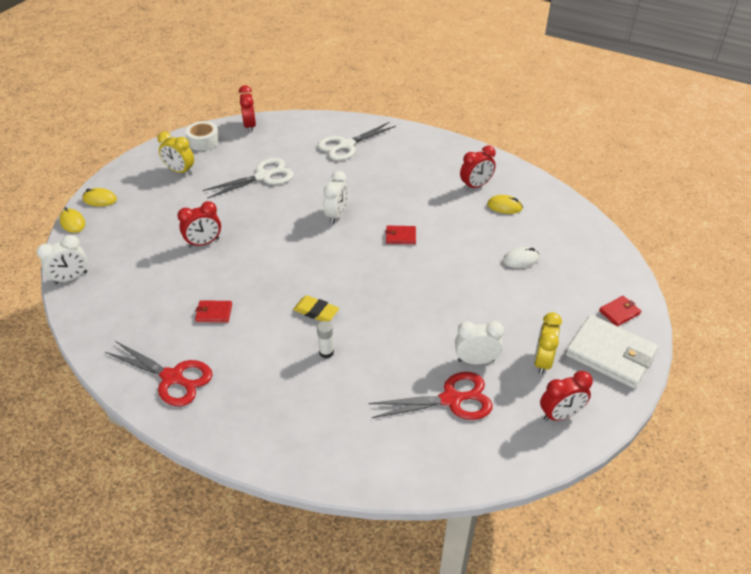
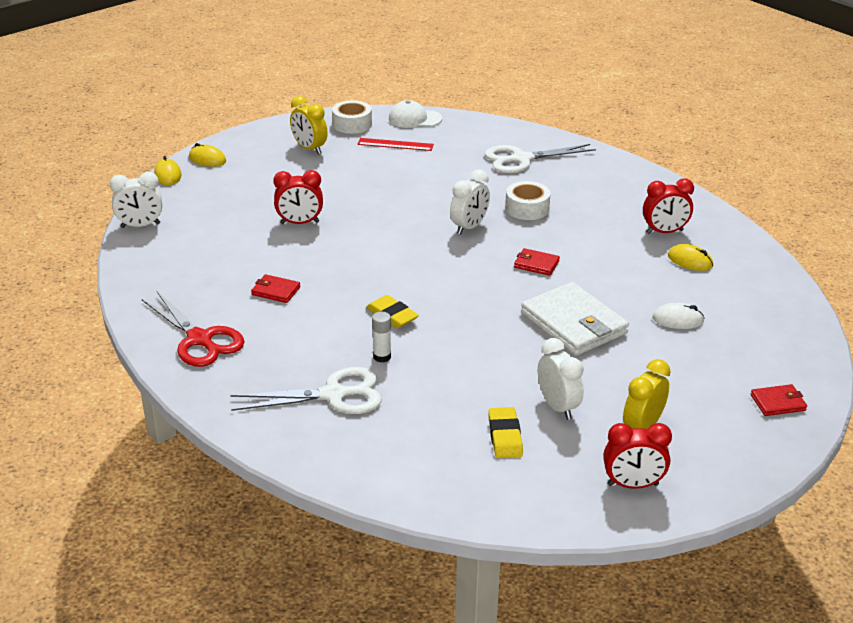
camera: 20 degrees right, 10 degrees down
(246, 152) = (395, 144): none -> red ruler
(250, 126) = (414, 119): red clock -> white cap
(263, 176) = (403, 172): white scissors -> white scissors (334, 395)
(370, 188) = (527, 208): none -> white tape
(451, 399) = (505, 436): red scissors -> yellow eraser
(476, 360) = (557, 406): white clock -> white clock turned 45 degrees clockwise
(610, 354) = (738, 442): white wallet -> white wallet (574, 323)

